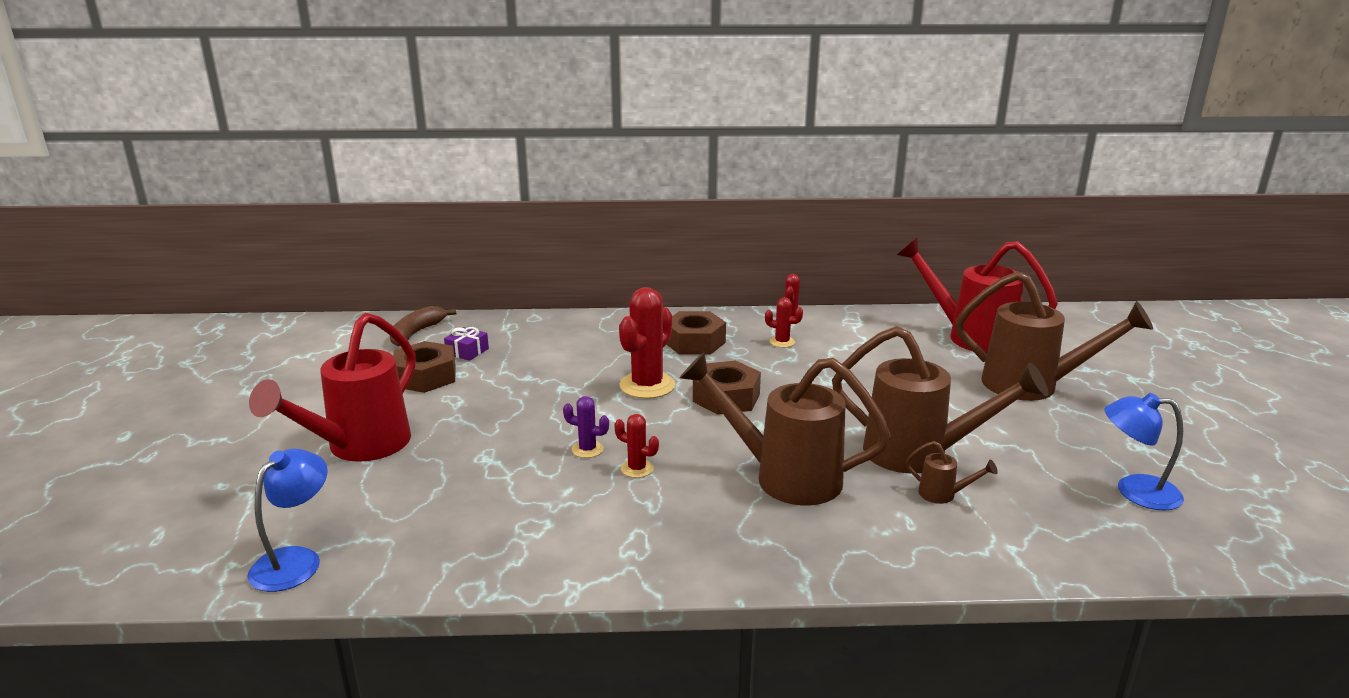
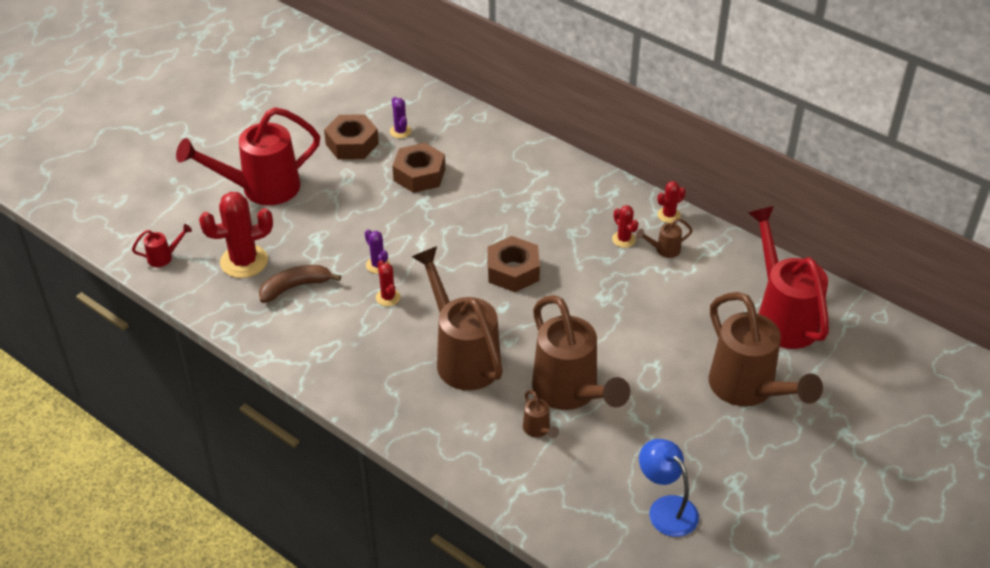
camera: 40 degrees right, 20 degrees up
(295, 560) = (164, 257): blue lamp -> red watering can
(416, 333) = (388, 94): brown banana -> brown banana (295, 287)
(467, 351) = (400, 131): purple gift -> purple cactus
(647, 385) = (476, 230): red cactus -> red cactus (244, 261)
(694, 342) = (560, 204): brown nut -> brown nut (419, 174)
(822, 336) = (663, 250): none -> brown watering can

